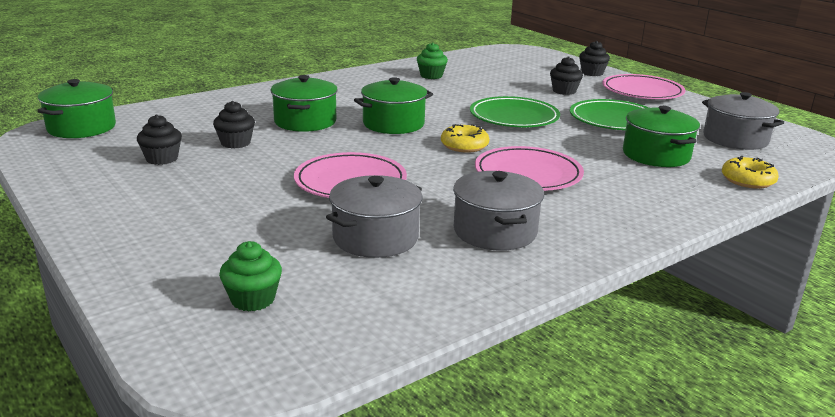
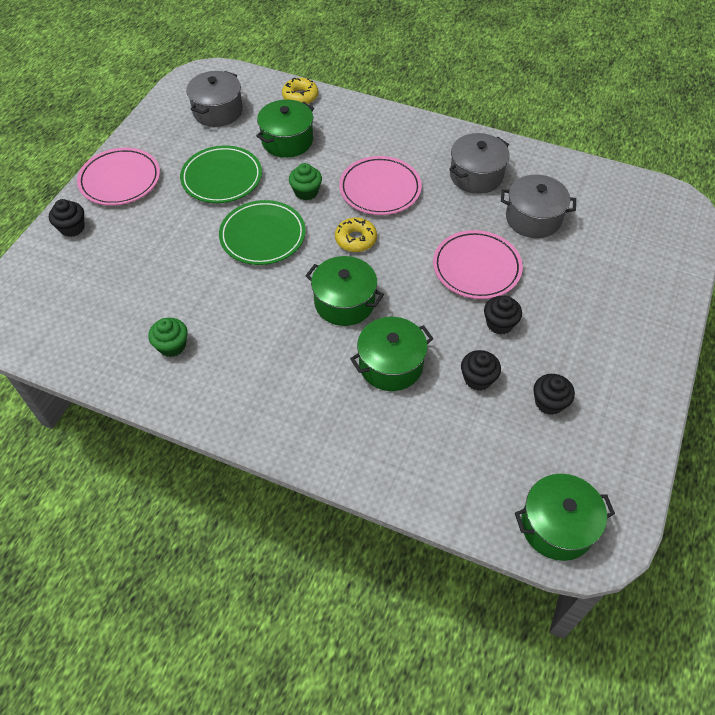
camera: 120 degrees left, 30 degrees up
(253, 299) = (635, 231): green cupcake -> green cupcake (306, 192)
(564, 91) = (156, 229): black cupcake -> black cupcake (499, 323)

